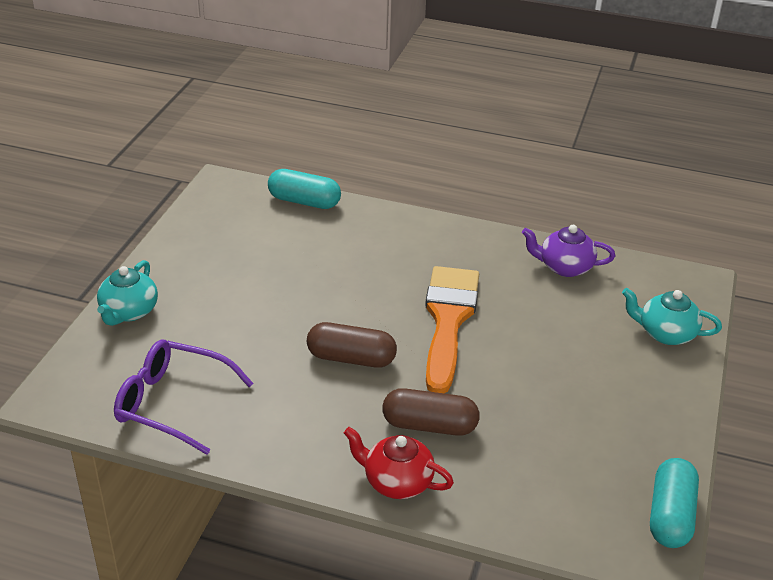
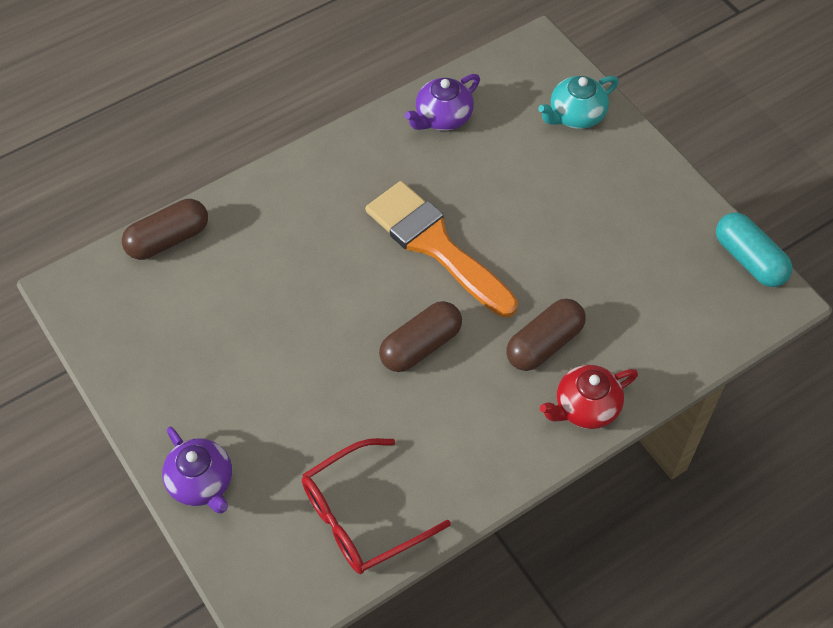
camera: 50 degrees left, 20 degrees up
(129, 312) = (201, 483): turquoise teapot -> purple teapot
(173, 403) = (362, 516): purple glasses -> red glasses
(304, 201) = (168, 239): turquoise capsule -> brown capsule

